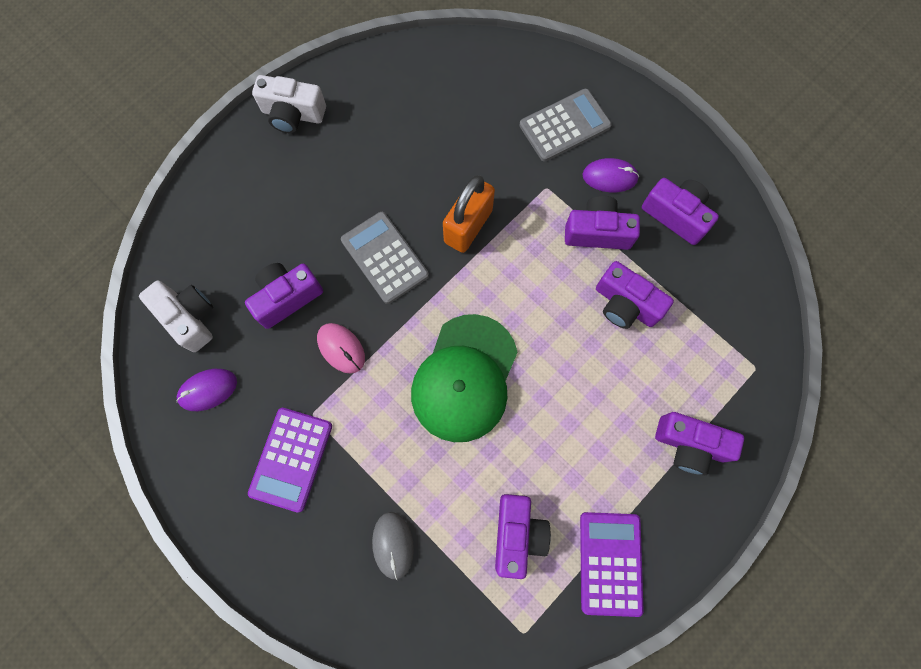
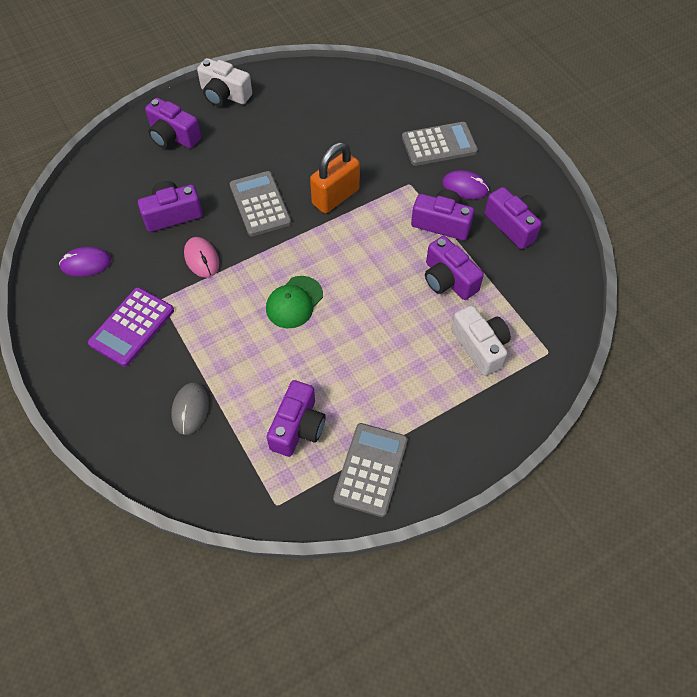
camera: 15 degrees right, 15 degrees down
(189, 318) = (91, 212): white camera -> white camera (480, 346)
(464, 378) = (294, 302): green cap -> green cap, size x0.57
(610, 563) = (371, 469): purple calculator -> grey calculator
(689, 445) = (471, 396): purple camera -> purple camera (173, 136)

